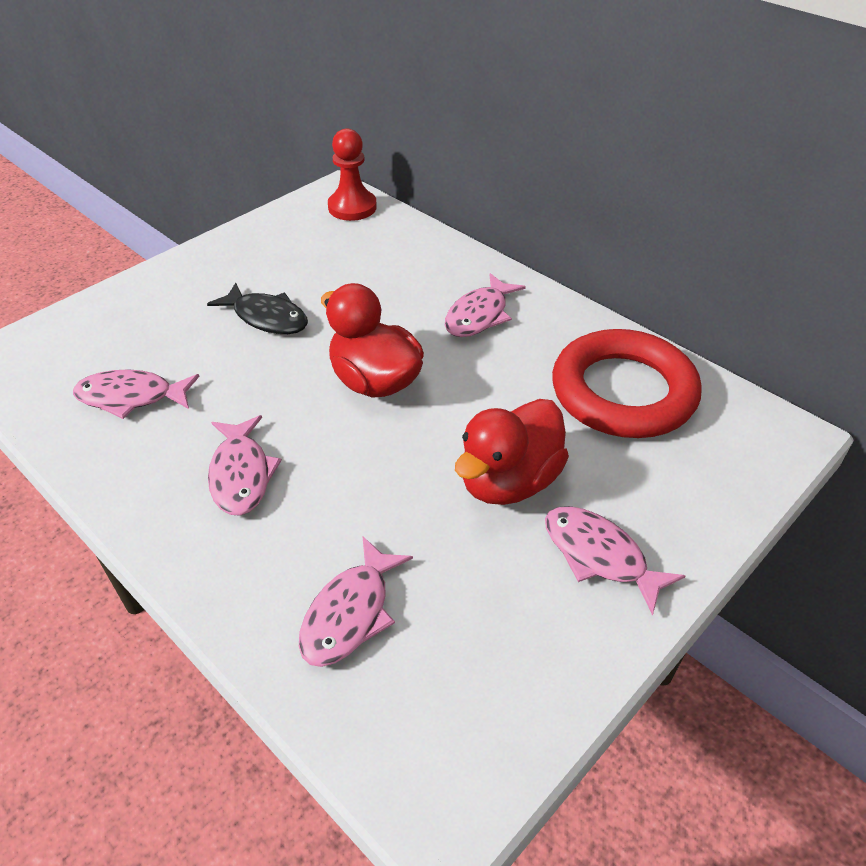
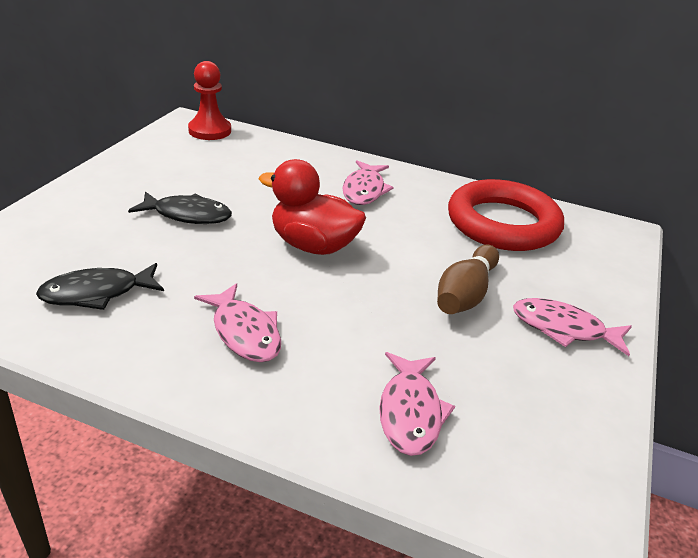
camera: 25 degrees left, 10 degrees down
(131, 397) = (96, 293): pink fish -> black fish
(508, 481) = (465, 294): red duck -> brown bowling pin

